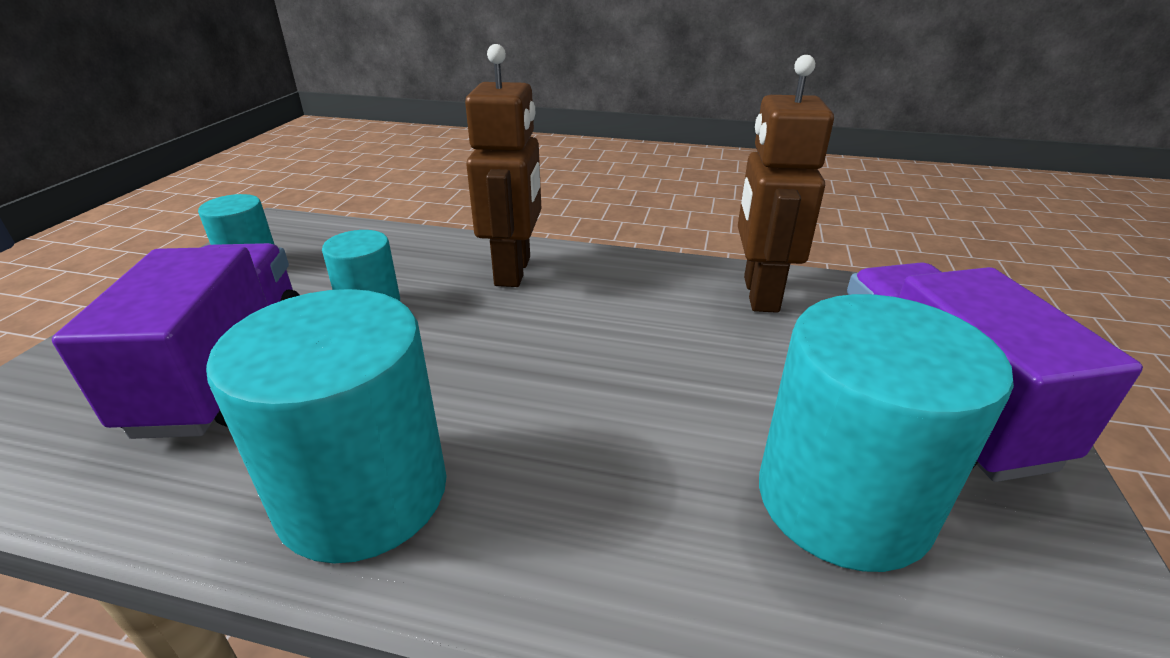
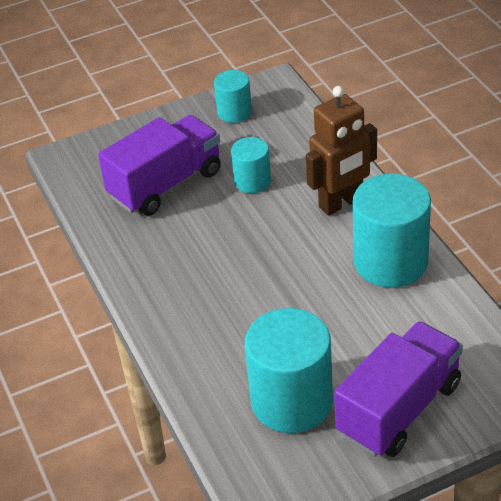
camera: 55 degrees right, 10 degrees up
(363, 494) = (157, 274): turquoise cylinder -> turquoise cylinder (390, 262)
(759, 294) = (435, 307): brown robot -> none

